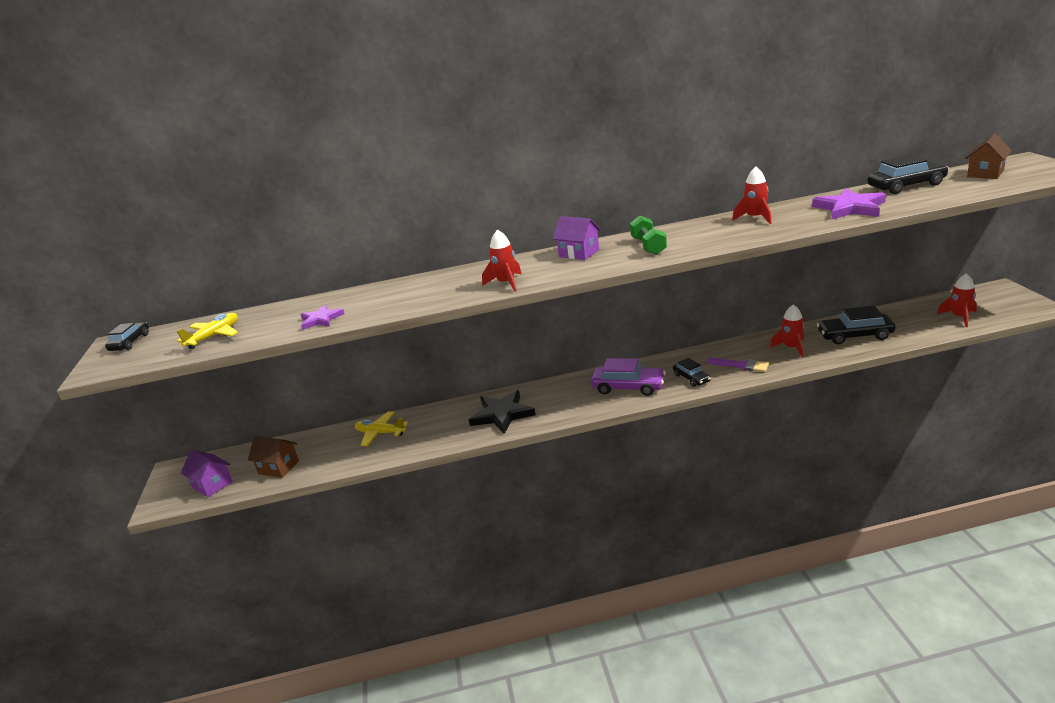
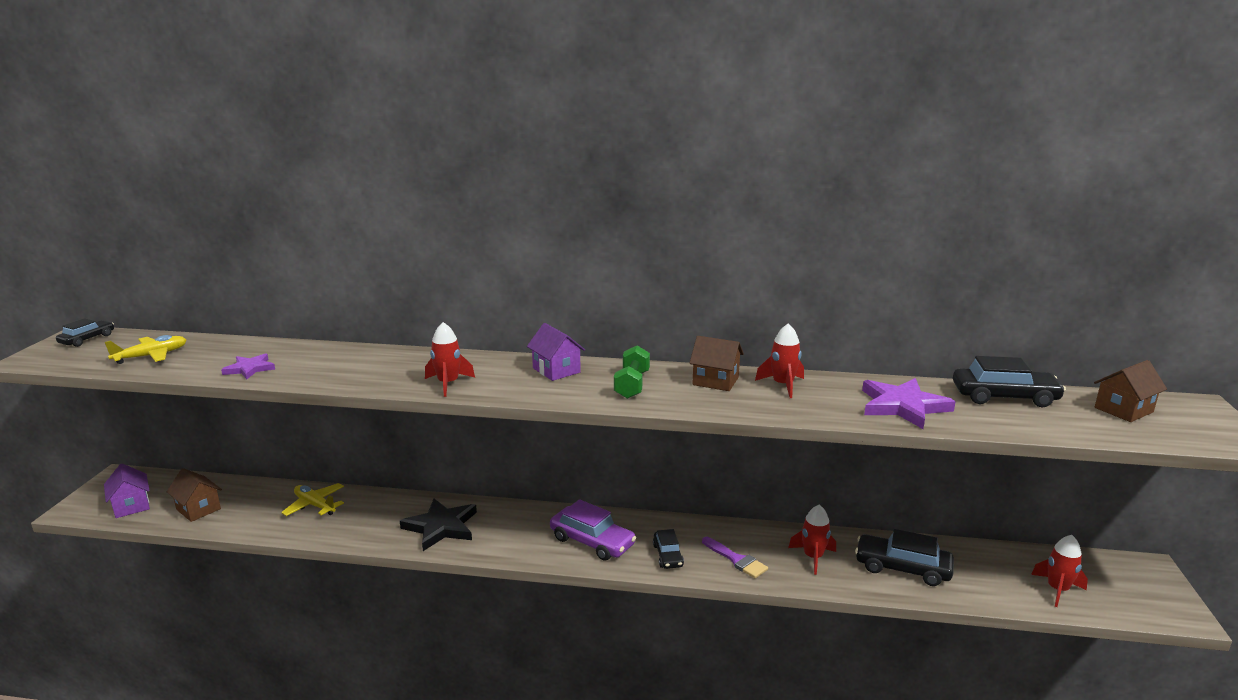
camera: 15 degrees right, 5 degrees down
(705, 228) = (715, 381): none -> brown house

